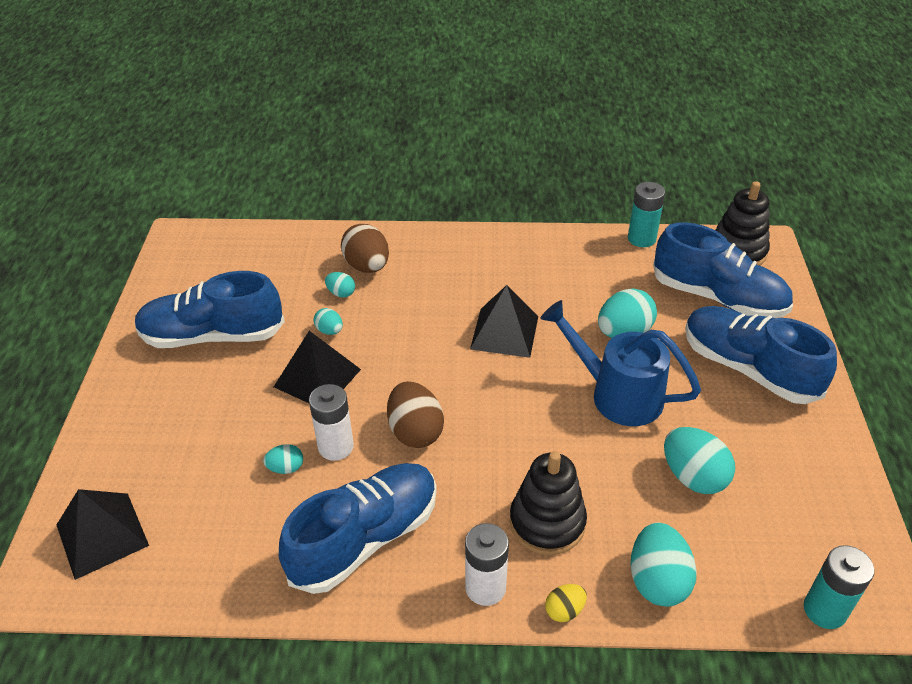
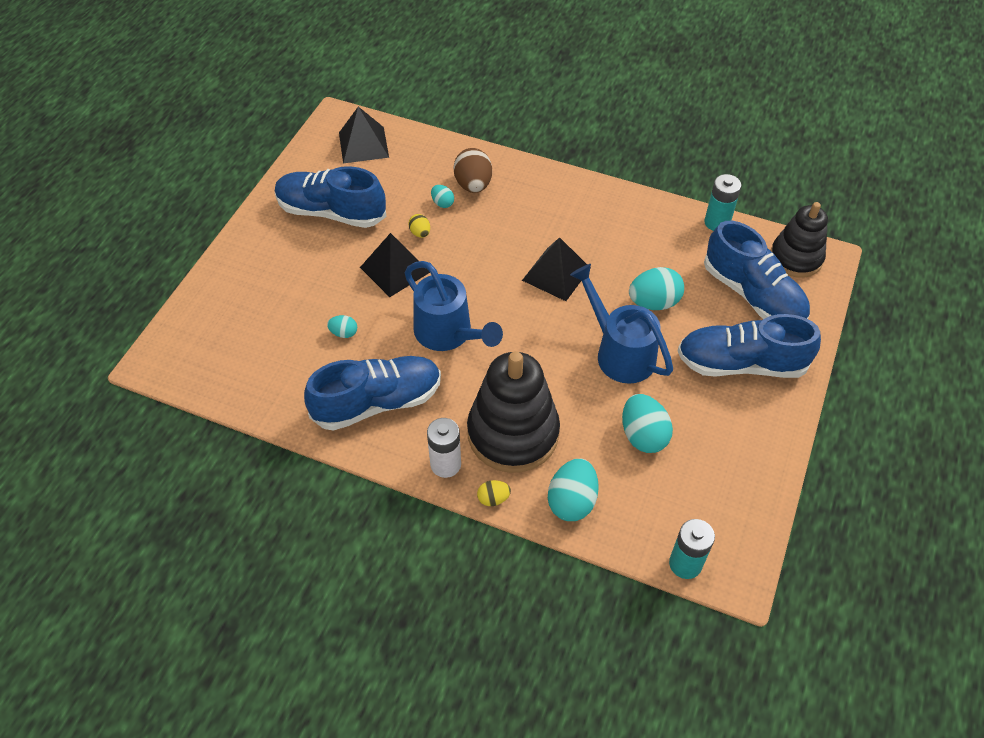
camera: 20 degrees right, 10 degrees up
(102, 535) = (203, 342): black pyramid -> black pyramid (363, 145)
(329, 331) = (420, 233): turquoise egg -> yellow egg
(336, 447) = (385, 328): white battery -> none
(415, 431) = (449, 334): brown egg -> blue watering can
(547, 522) = (513, 433): black stacking toy -> black stacking toy, size x1.54
(748, 369) = (741, 364): blue shoe -> blue shoe turned 60 degrees counterclockwise

